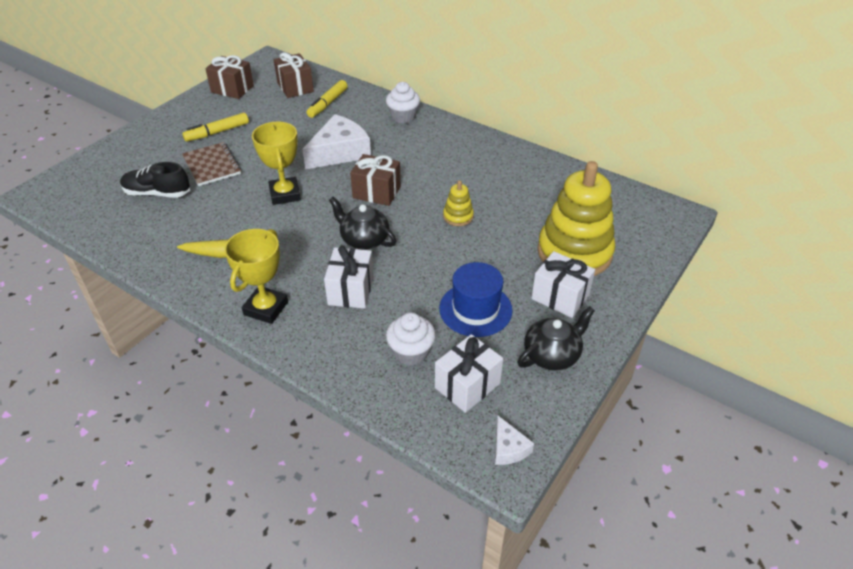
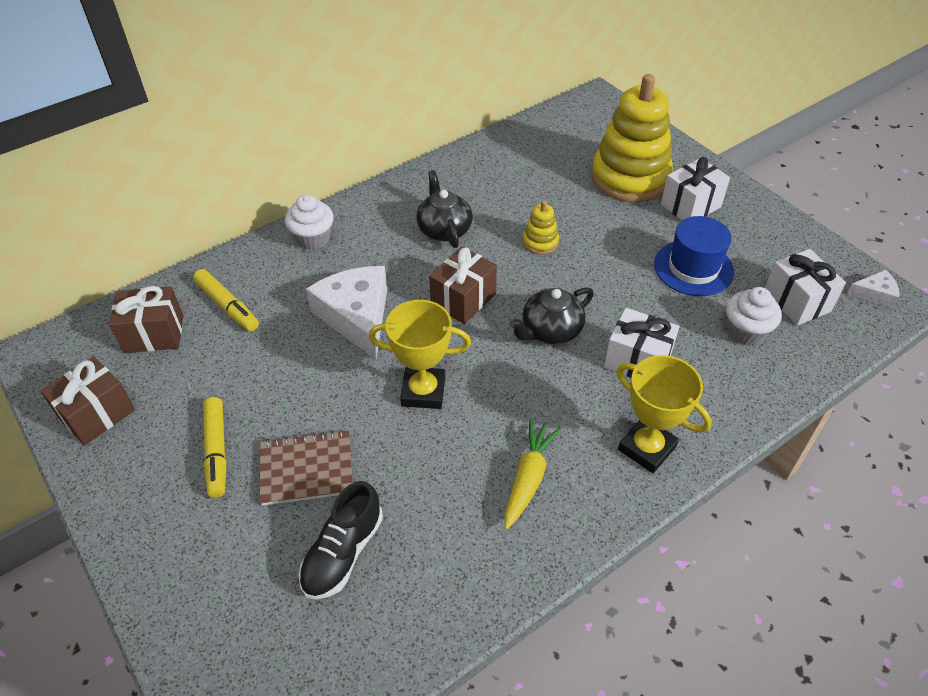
camera: 70 degrees left, 5 degrees up
(552, 355) = (766, 234): black teapot -> black teapot (444, 229)

